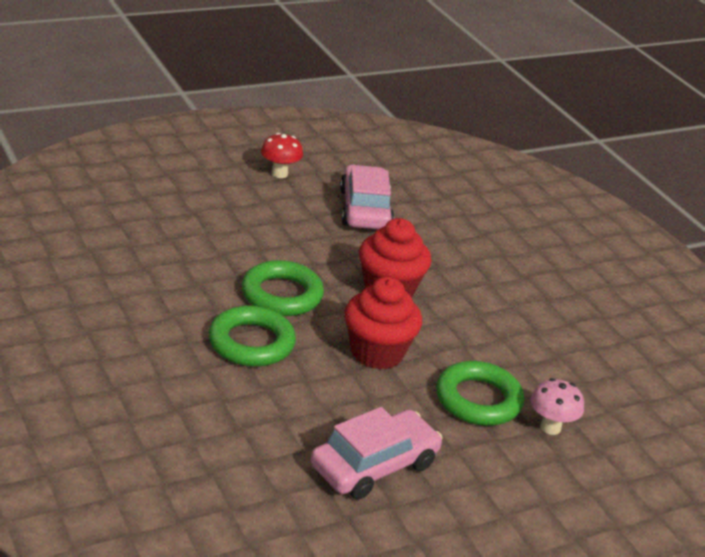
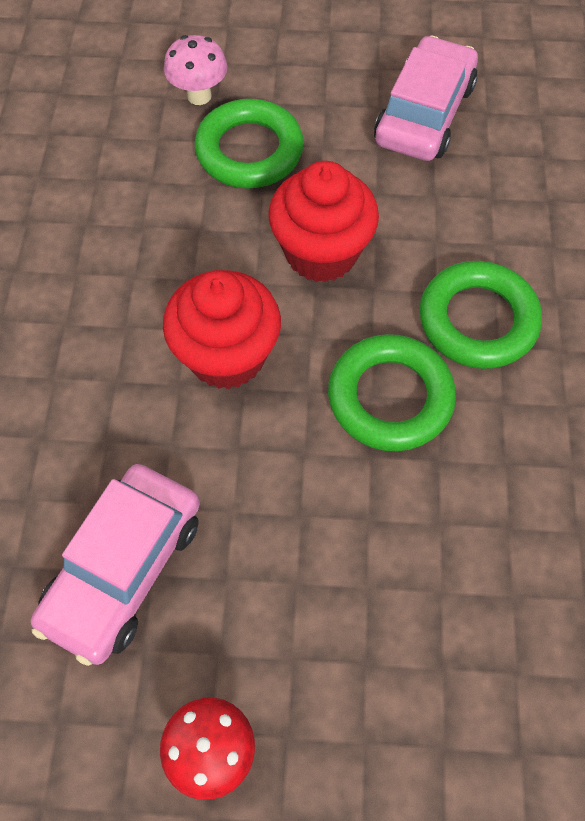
camera: 145 degrees left, 30 degrees up
(374, 465) = (424, 114): pink car -> pink car turned 120 degrees clockwise

